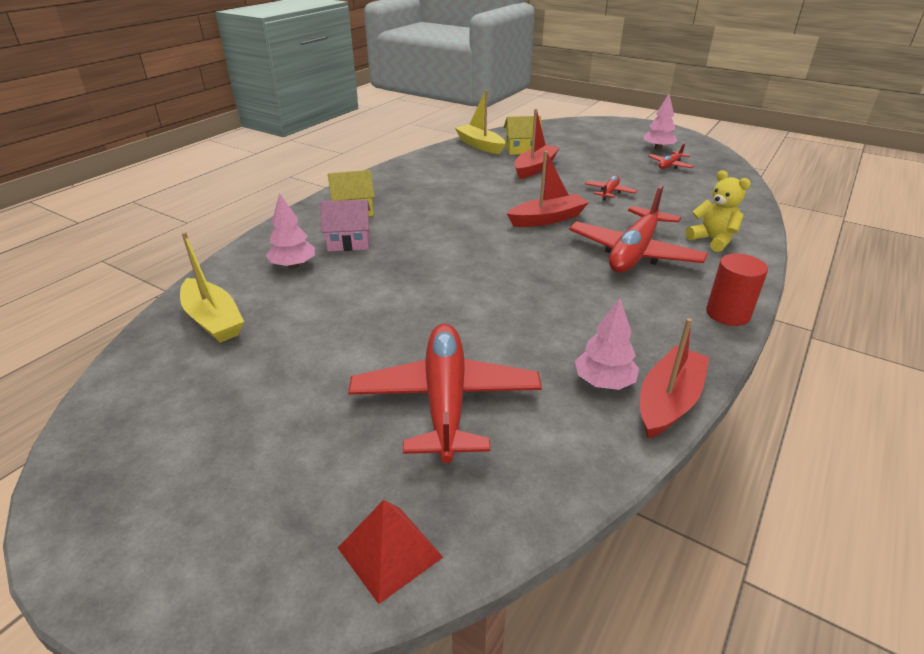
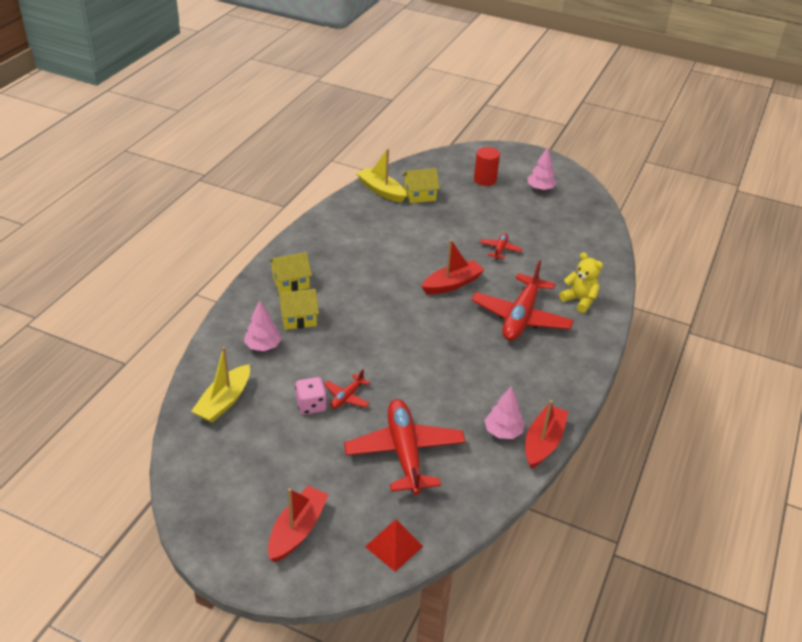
camera: 10 degrees left, 5 degrees up
(213, 320) = (224, 401): yellow boat -> yellow boat turned 75 degrees clockwise
(328, 331) = (311, 405): none -> pink dice
(349, 241) = (298, 318): pink house -> yellow house
(535, 168) = (435, 221): red boat -> red boat (297, 530)
(670, 165) = (550, 212): red plane -> red plane (347, 397)
(728, 314) = (585, 371): red cylinder -> red cylinder (485, 180)

